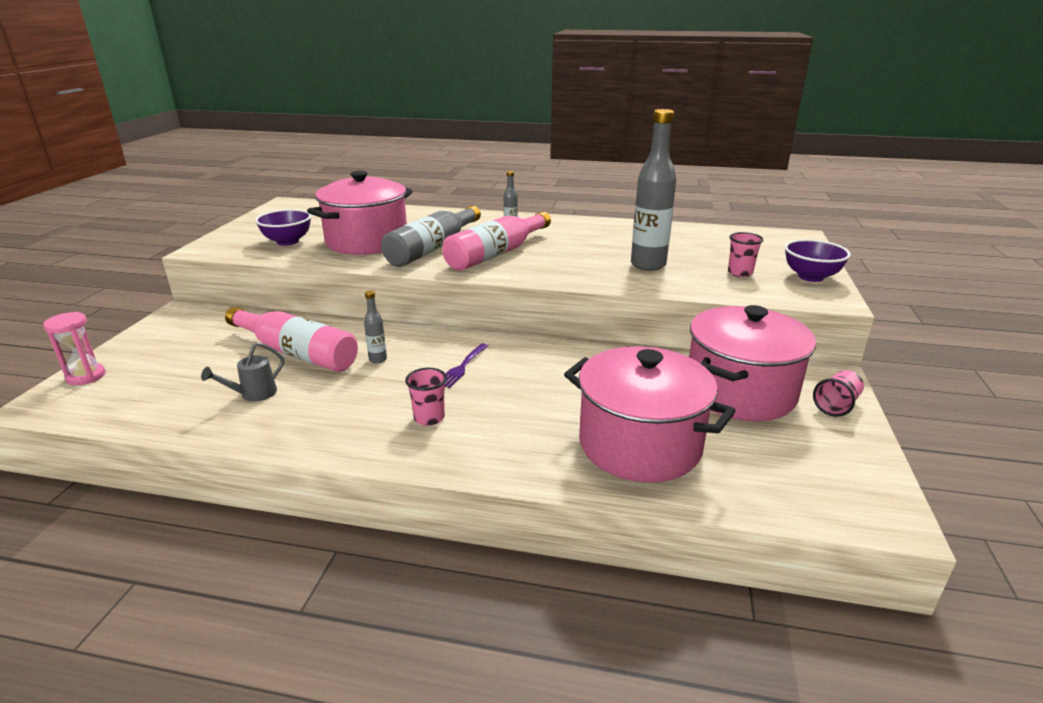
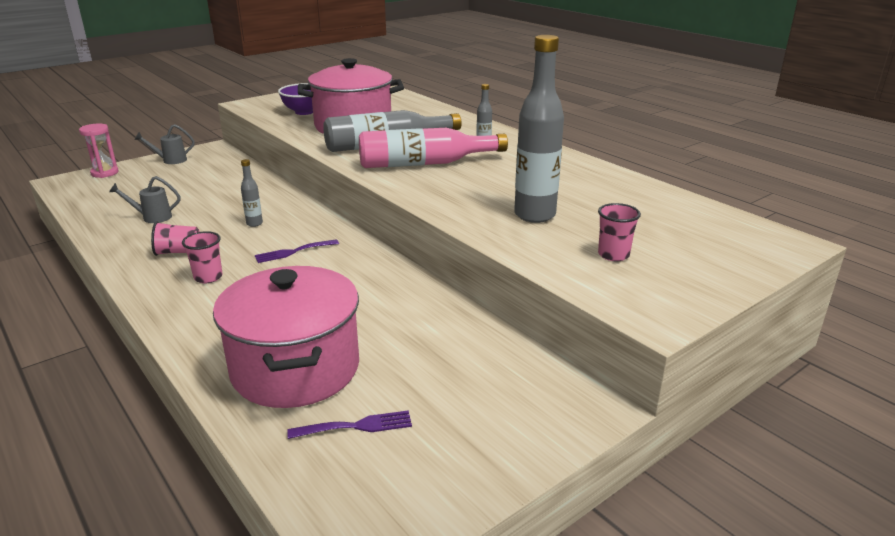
camera: 40 degrees right, 0 degrees up
(152, 337) = (171, 160): none -> grey watering can
(297, 353) = (220, 200): pink bottle -> none
(740, 392) = (463, 374): pink pot -> none
(748, 456) = (356, 426): none -> purple fork
(810, 277) = (690, 288): purple bowl -> none
(836, 405) = (534, 436): pink cup -> pink cup (178, 252)

